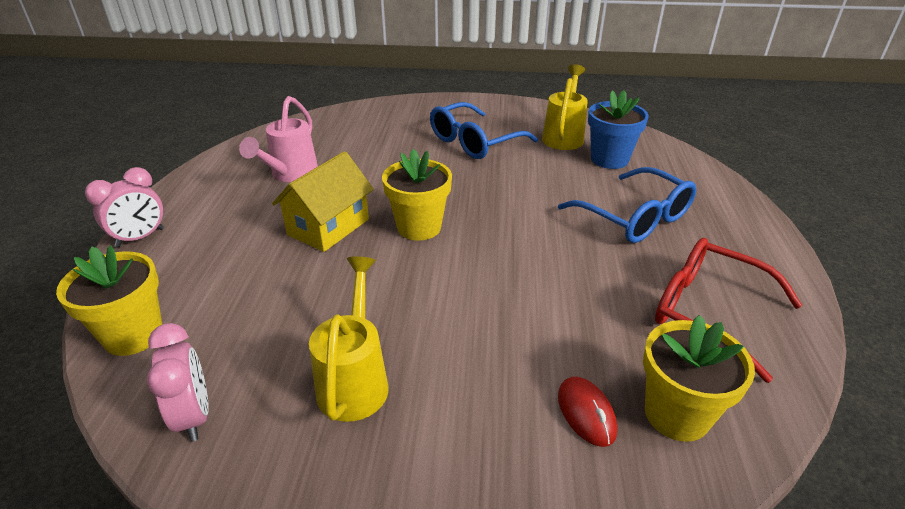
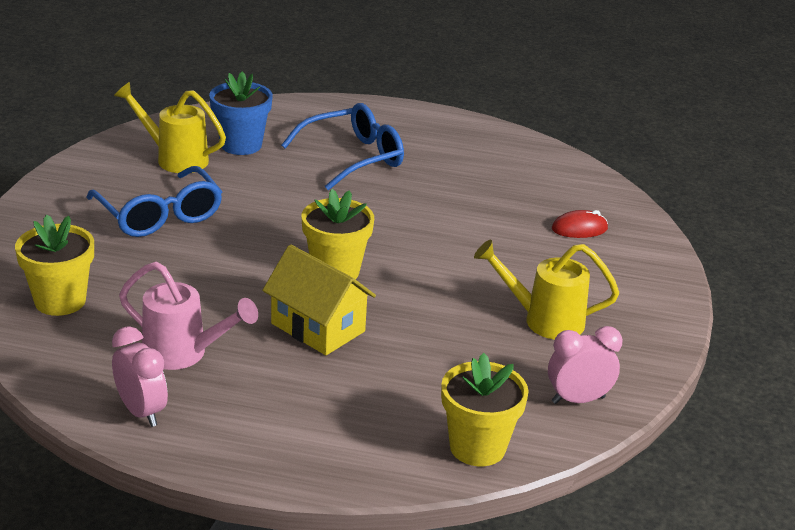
camera: 85 degrees left, 5 degrees down
(140, 238) = (299, 468): pink clock -> pink clock (141, 412)
(676, 414) = (581, 198): yellow flower pot -> yellow flower pot (60, 301)
(707, 312) = (485, 160): red glasses -> none

